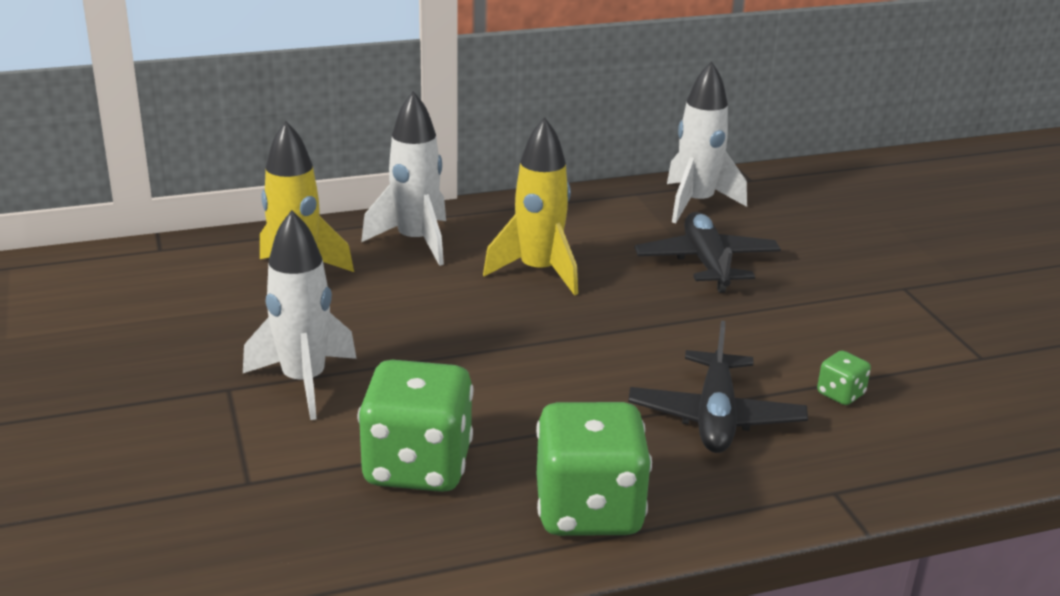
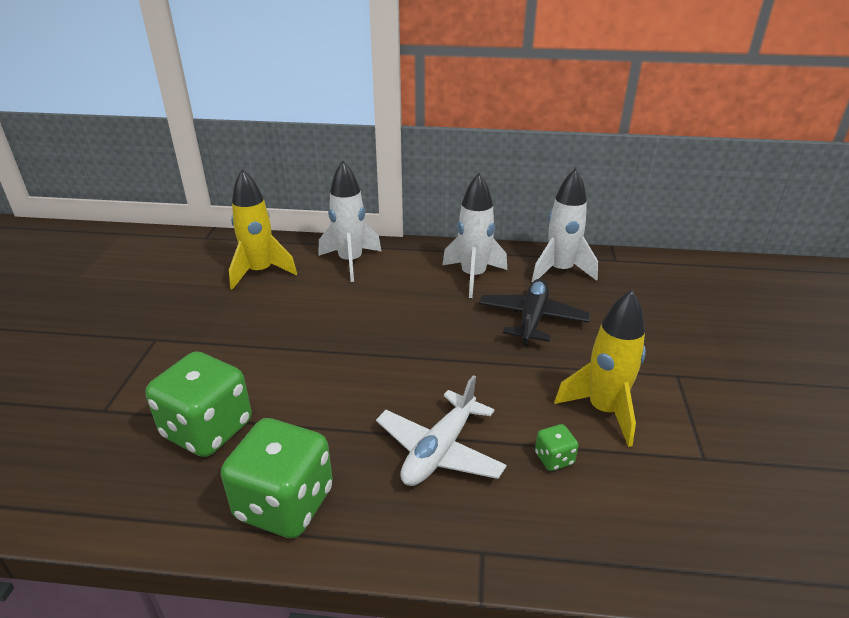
camera: 25 degrees right, 5 degrees up
(304, 382) = (199, 346): white rocket -> white rocket (473, 276)
(538, 272) = (409, 300): yellow rocket -> yellow rocket (604, 410)
(715, 417) = (440, 450): black plane -> white plane

